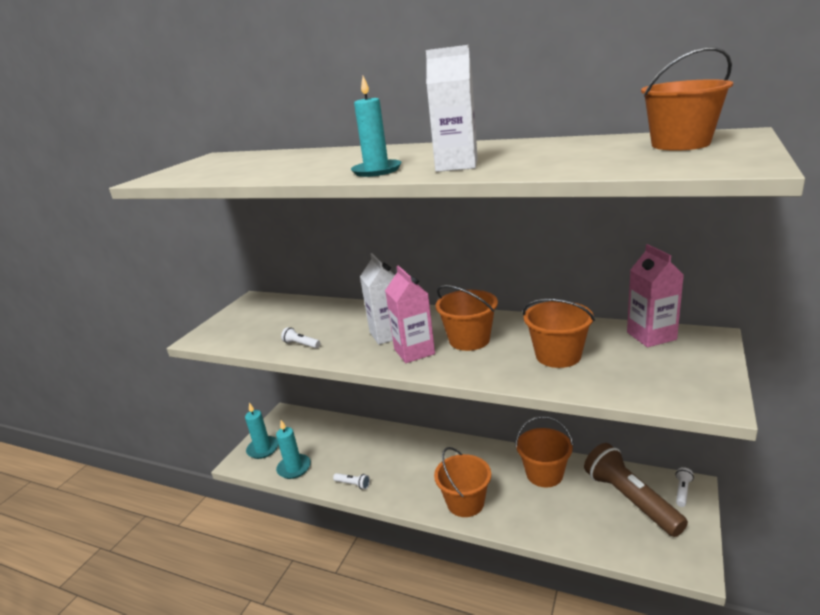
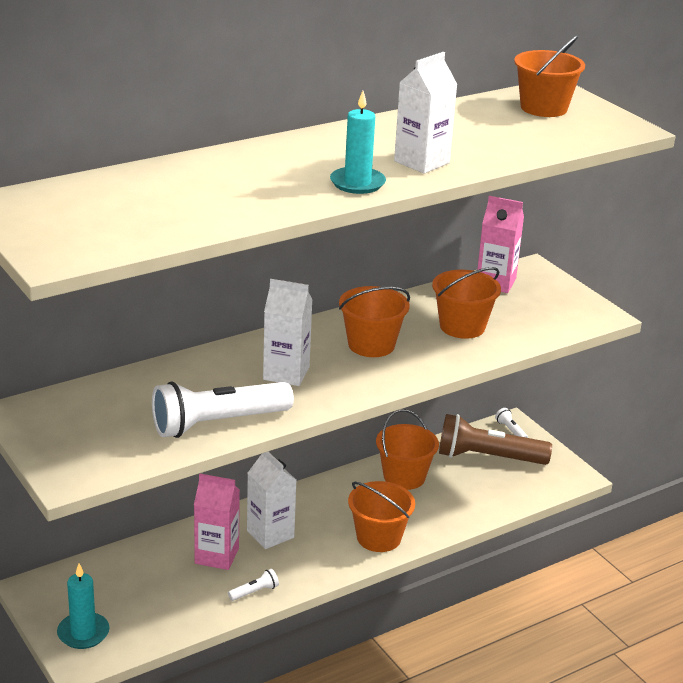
camera: 60 degrees left, 5 degrees up
(294, 468) = (162, 622): turquoise candle -> none
(301, 344) = (218, 423): white flashlight -> white flashlight, size x2.49
(413, 457) = (270, 534): none -> white carton
(414, 351) = (345, 376): pink carton -> pink carton (217, 556)

